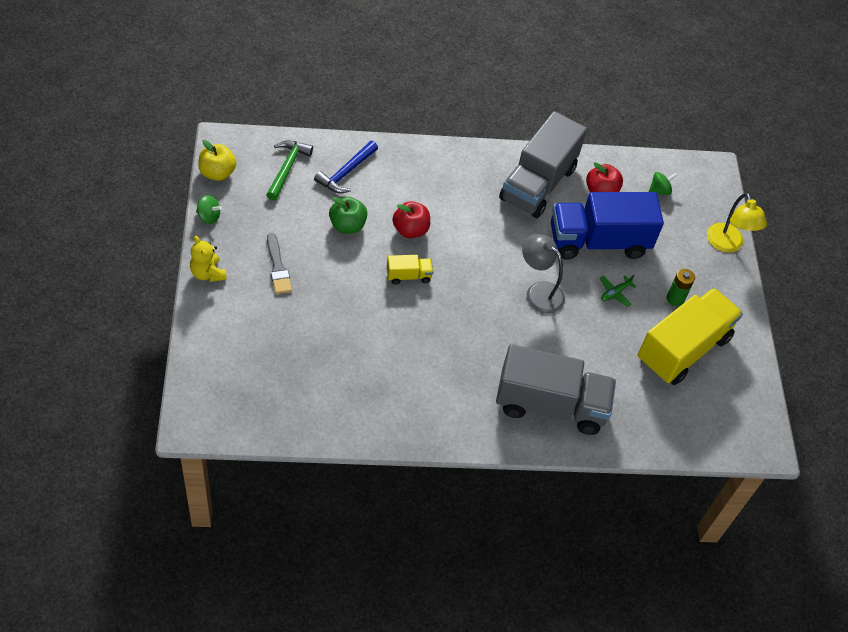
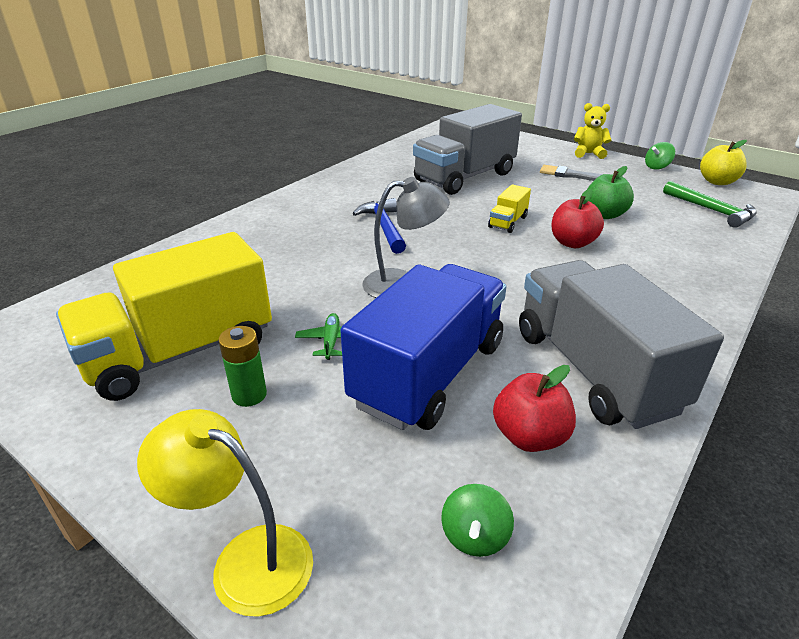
camera: 135 degrees right, 20 degrees down
(346, 173) = (690, 236): blue hammer -> blue hammer (384, 227)
(550, 405) = (272, 234): grey truck -> grey truck (465, 177)
(682, 349) = (180, 352): yellow truck -> yellow truck turned 60 degrees clockwise

